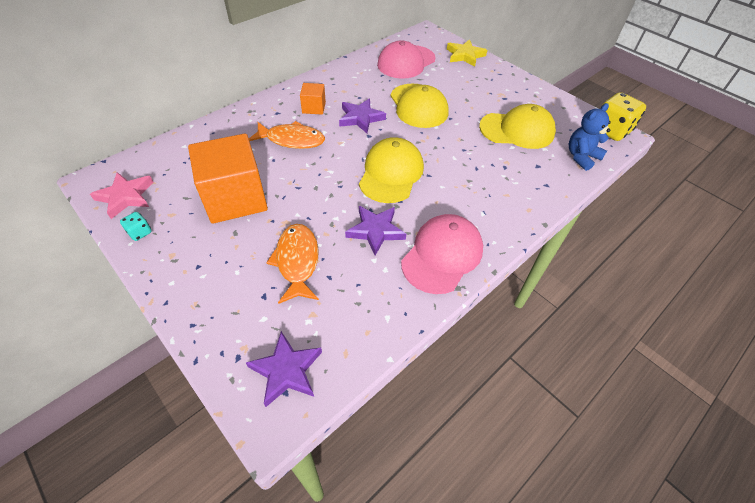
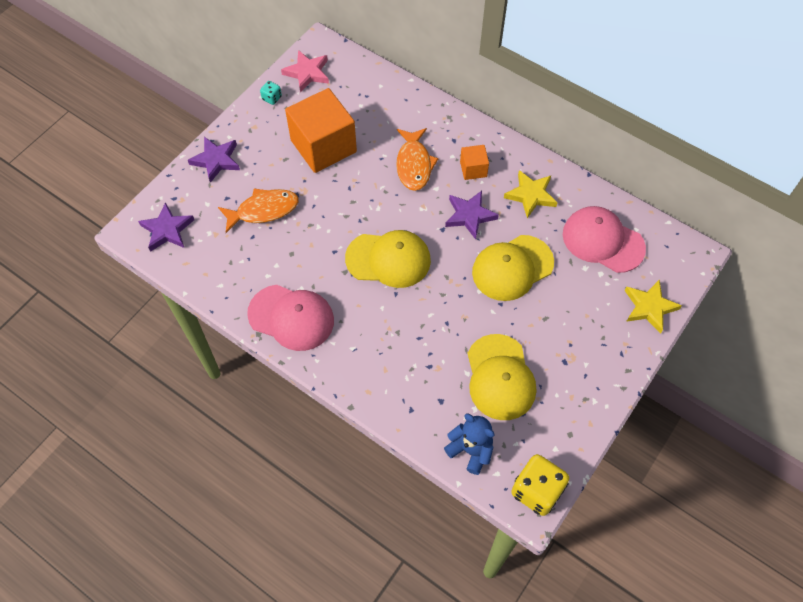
camera: 80 degrees right, 10 degrees up
(353, 84) = (531, 195): none -> yellow star
(375, 231) = (309, 260): purple star -> purple star (216, 160)

